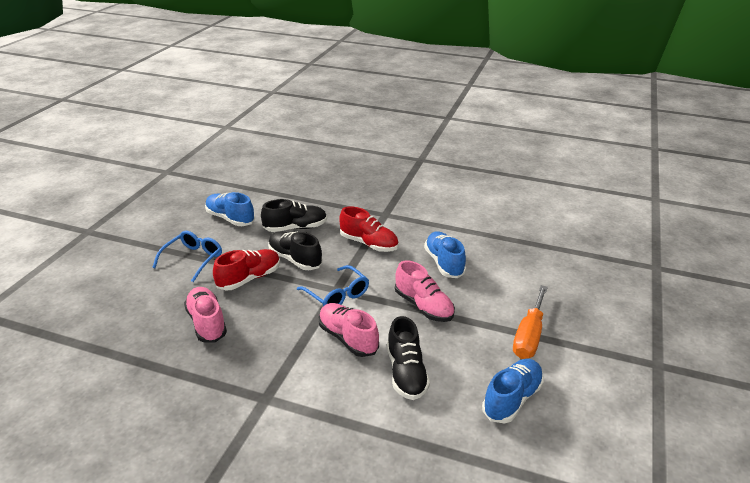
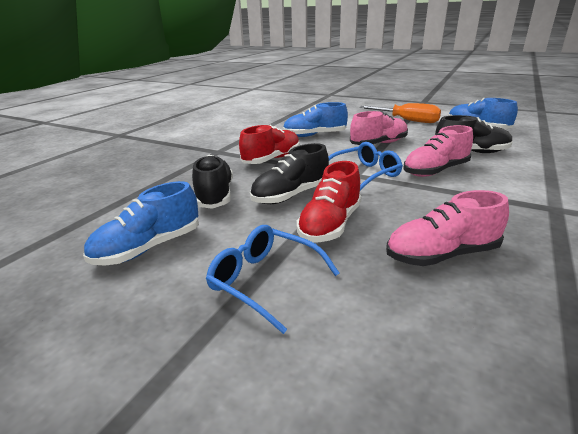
camera: 80 degrees left, 5 degrees down
(249, 278) = (330, 225): red shoe -> red shoe turned 120 degrees counterclockwise

